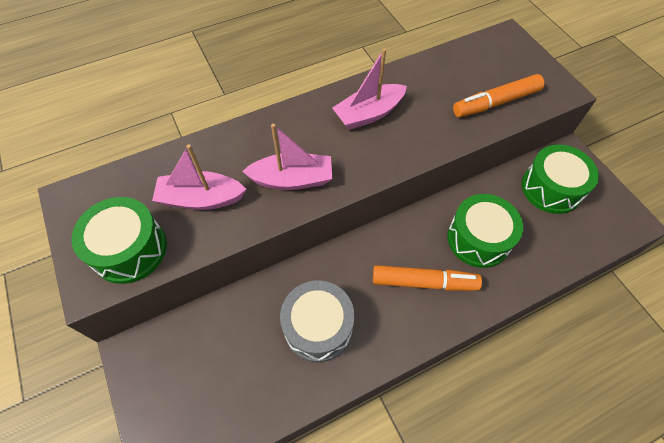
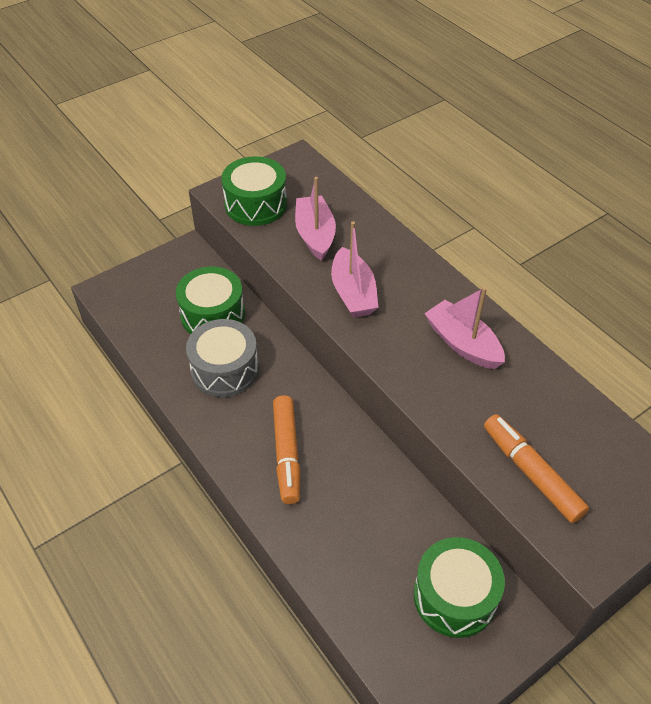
camera: 80 degrees right, 10 degrees down
(478, 239) = (353, 507): green drum -> green drum (212, 315)

